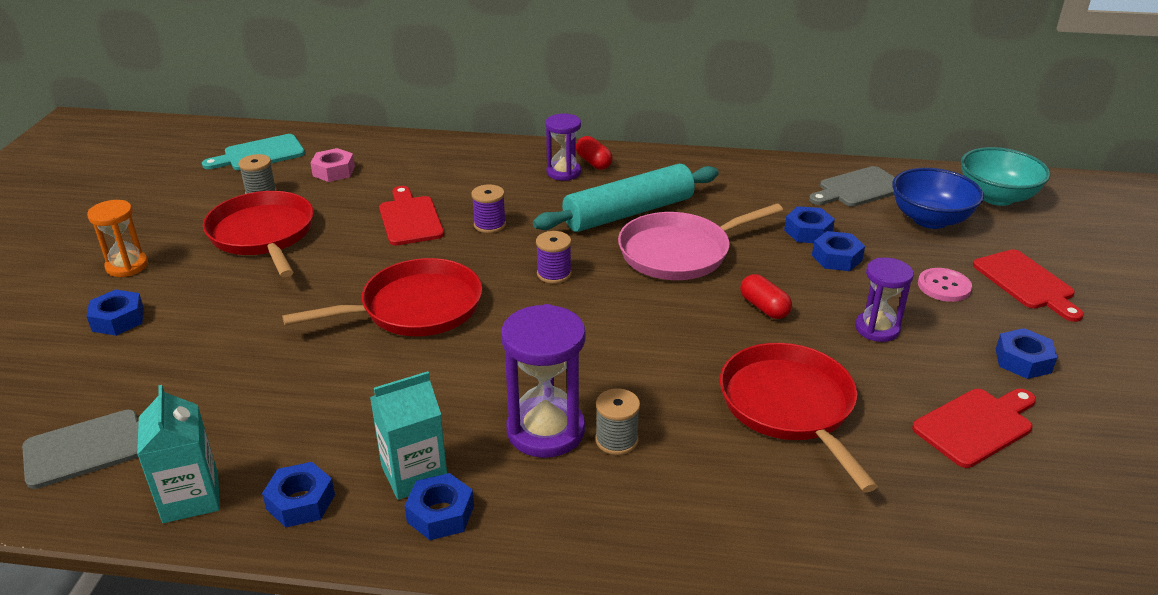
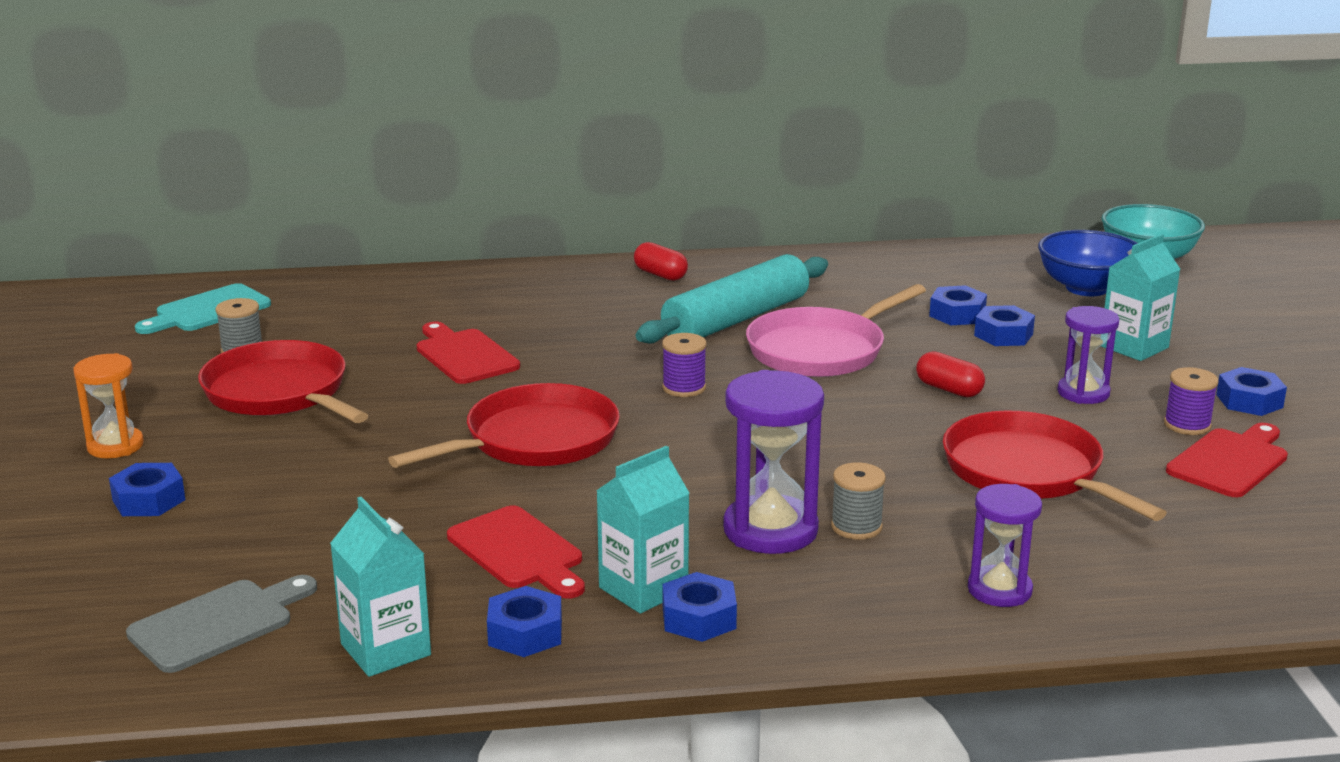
camera: 15 degrees left, 10 degrees down
(334, 171) = (325, 318): pink nut -> none
(489, 225) = (571, 350): purple spool -> purple spool (1187, 425)
(563, 172) = (629, 288): purple hourglass -> purple hourglass (999, 590)
(858, 188) = (991, 268): grey cutting board -> none
(944, 286) = (1134, 347): pink button -> turquoise carton
(1026, 283) = (1219, 333): red cutting board -> red cutting board (519, 552)

